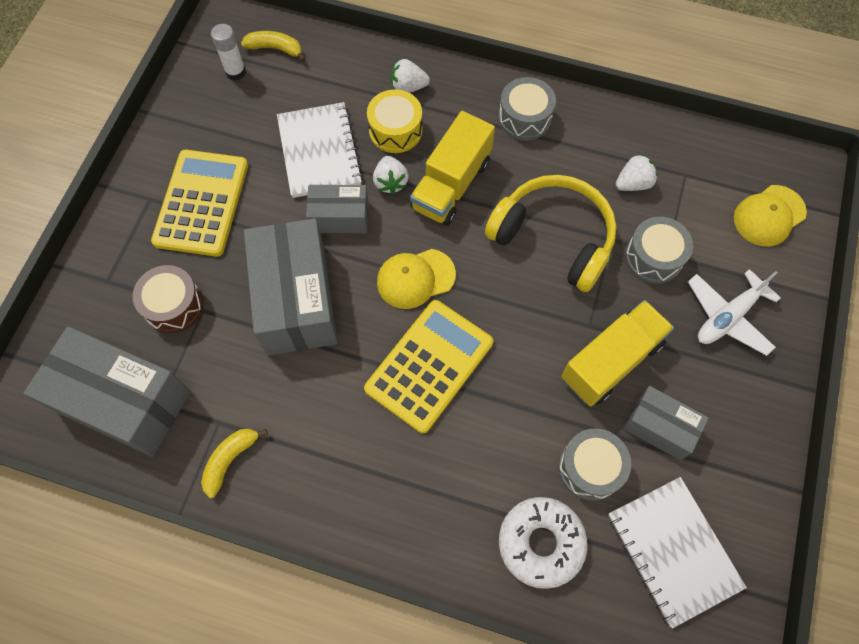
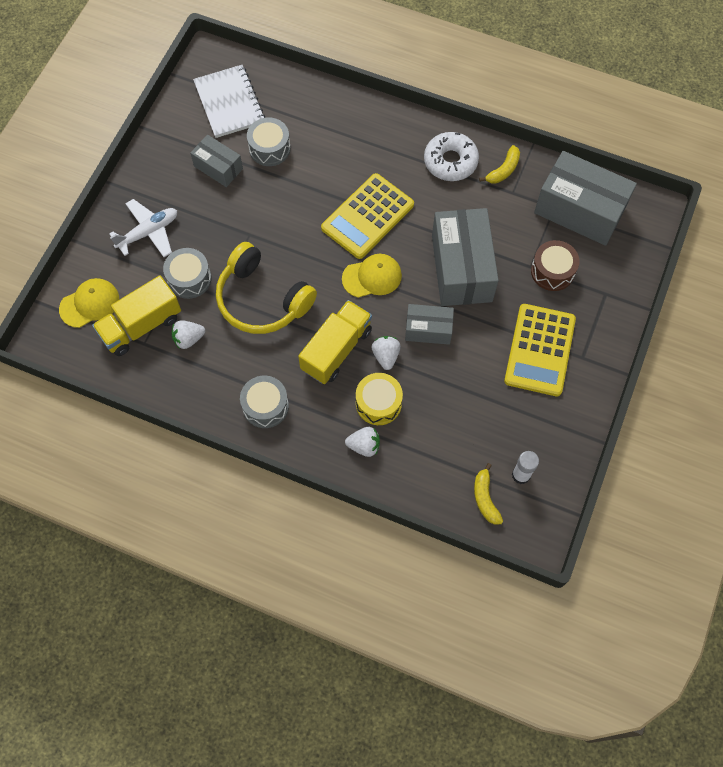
camera: 175 degrees left, 0 degrees up
(275, 49) = (485, 498): yellow banana -> yellow banana turned 60 degrees clockwise
(319, 151) = (444, 388): white notebook -> none
(541, 543) = (309, 112): white donut -> white donut (450, 161)
(611, 361) = (240, 210): yellow truck -> yellow truck (141, 325)

